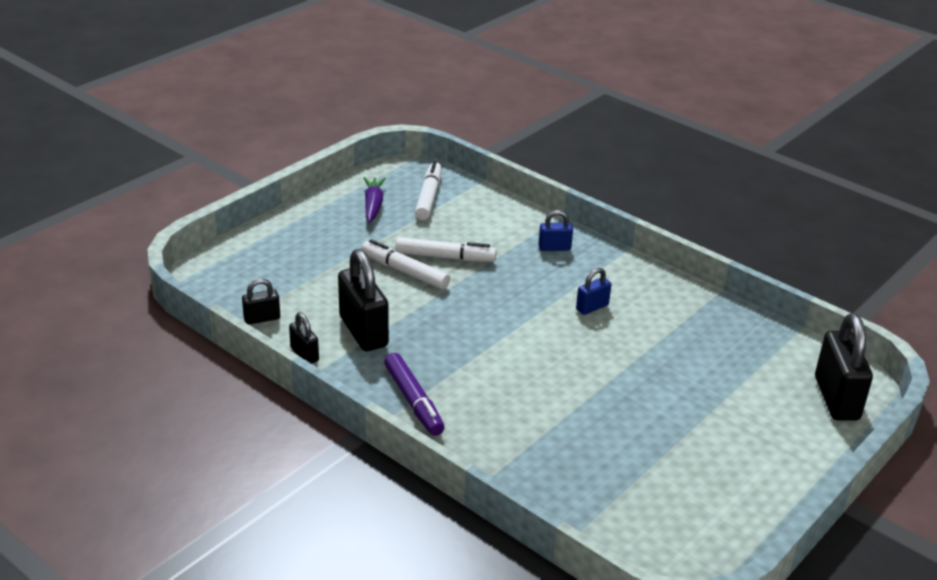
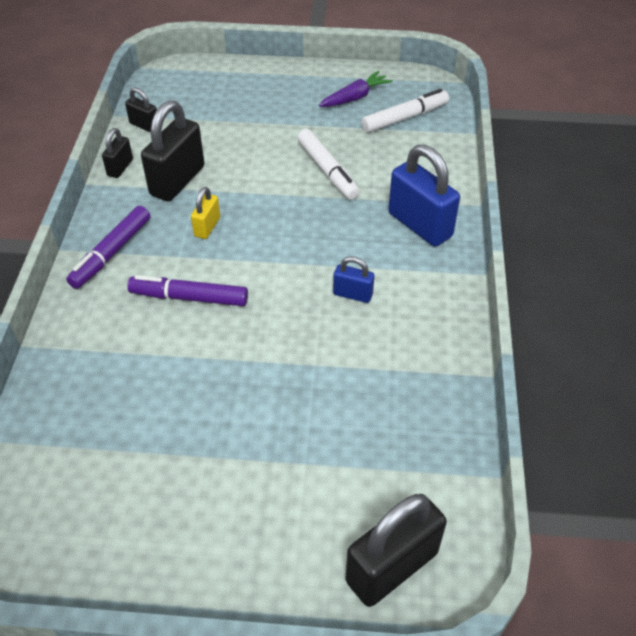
camera: 55 degrees right, 15 degrees up
(405, 271) = (282, 160): white marker -> none
(441, 340) = (207, 227): none -> yellow padlock
(513, 382) = (189, 297): none -> purple marker
(554, 248) = (420, 225): blue padlock -> blue padlock, size x1.94

